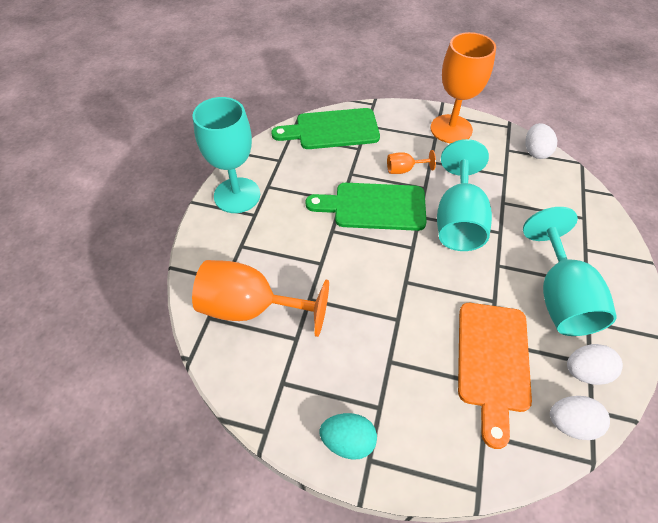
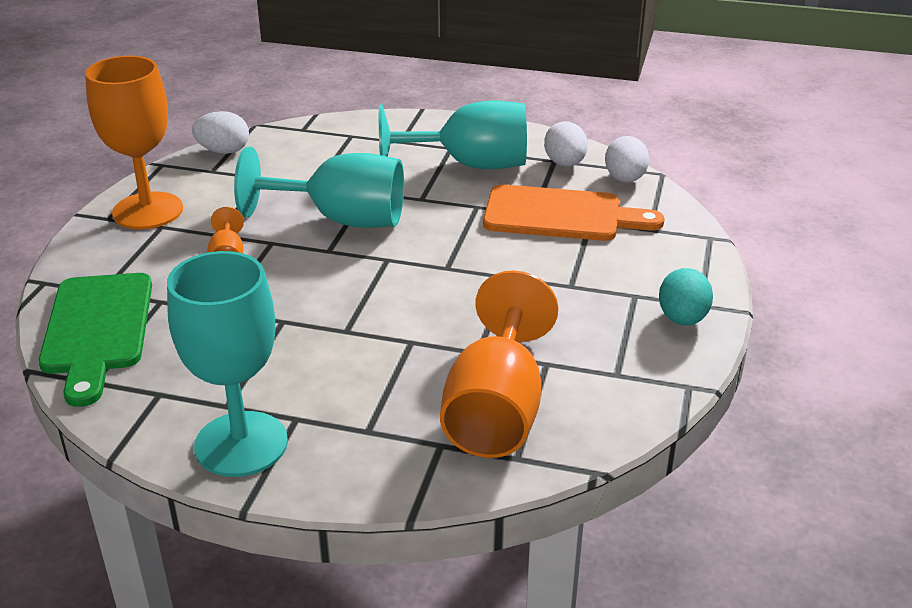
camera: 90 degrees left, 20 degrees down
(374, 207) = (302, 289): green cutting board -> none

